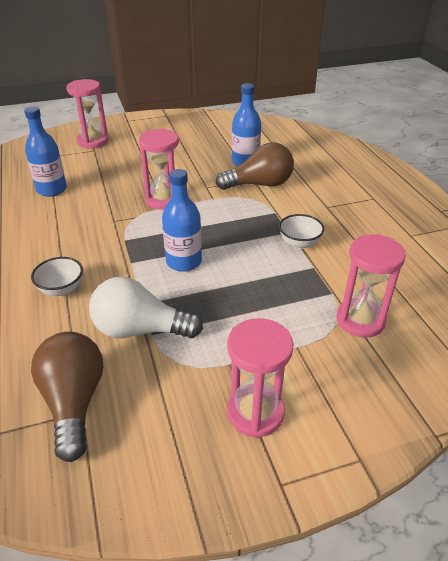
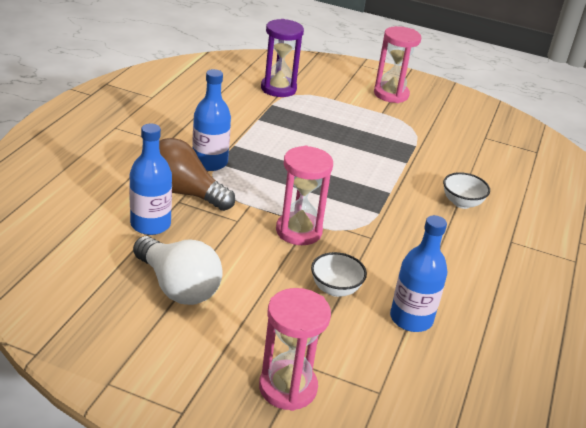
camera: 145 degrees left, 5 degrees down
(74, 402) = (487, 142): brown light bulb -> none
(140, 330) = (421, 151): white light bulb -> white light bulb (178, 286)
(184, 262) = (346, 171): blue bottle -> blue bottle (209, 162)
(299, 243) = (240, 135): white bowl -> white bowl (335, 289)
(360, 320) = (278, 89): pink hourglass -> purple hourglass

